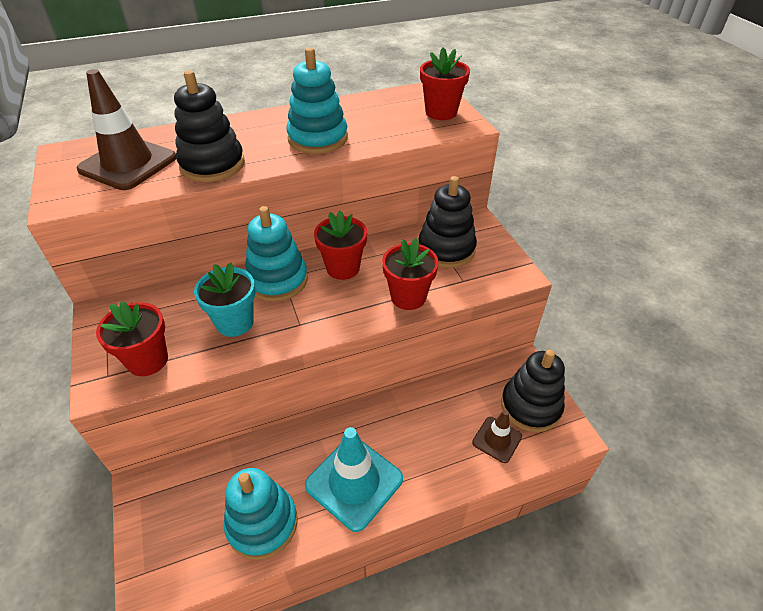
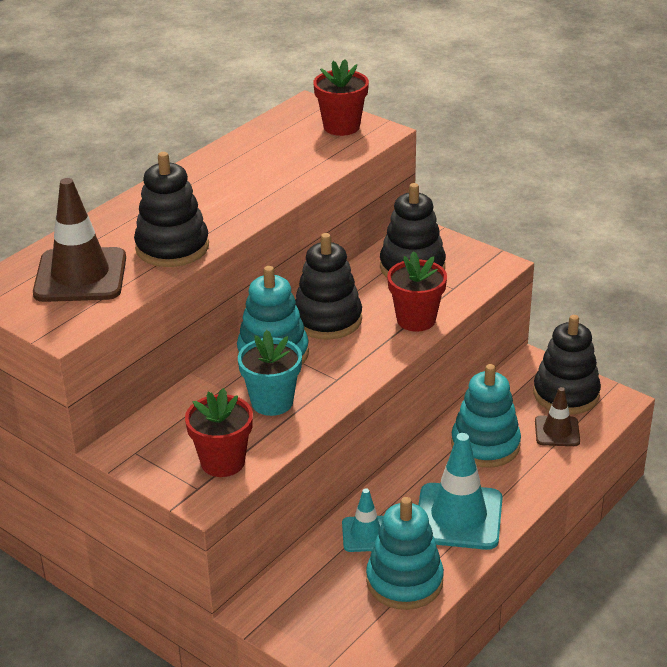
camera: 30 degrees left, 10 degrees down
(274, 459) = (366, 534): none -> turquoise traffic cone
(318, 138) = (248, 190): turquoise stacking toy -> turquoise stacking toy (485, 445)
(343, 268) = (327, 319): red flower pot -> black stacking toy

